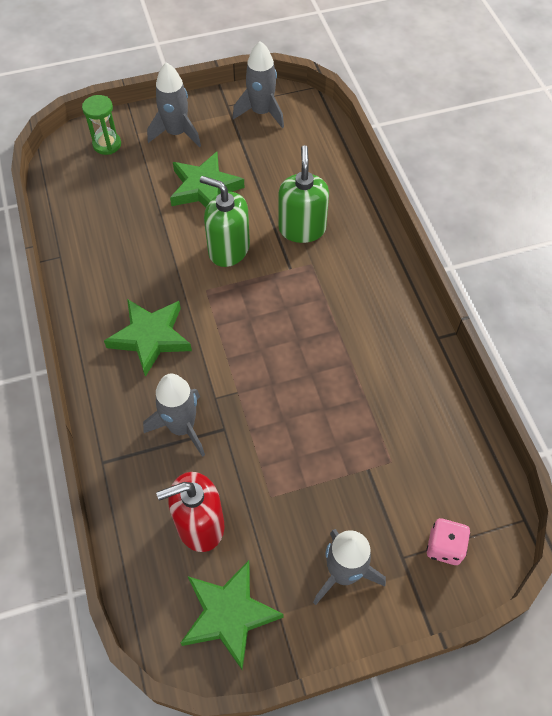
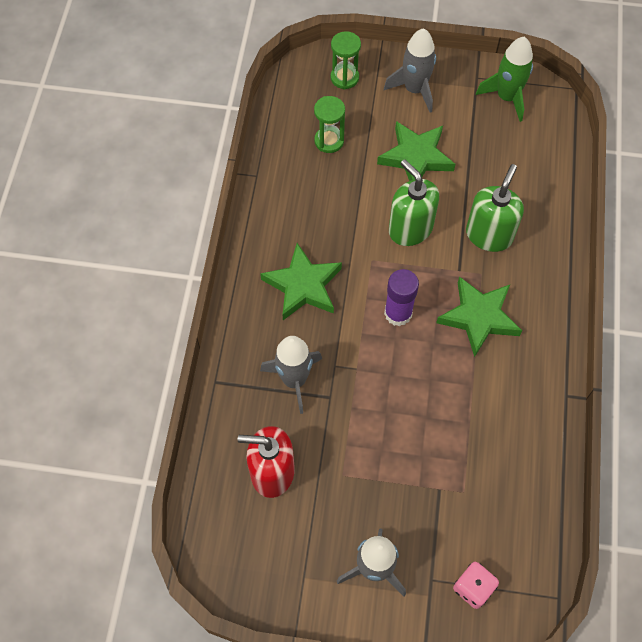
camera: 25 degrees right, 5 degrees up
(117, 202) = (329, 141): none -> green hourglass
(229, 614) = (262, 558): green star -> green star (479, 317)
(252, 327) = (398, 313): none -> purple glue stick
(261, 112) = (506, 97): grey rocket -> green rocket

